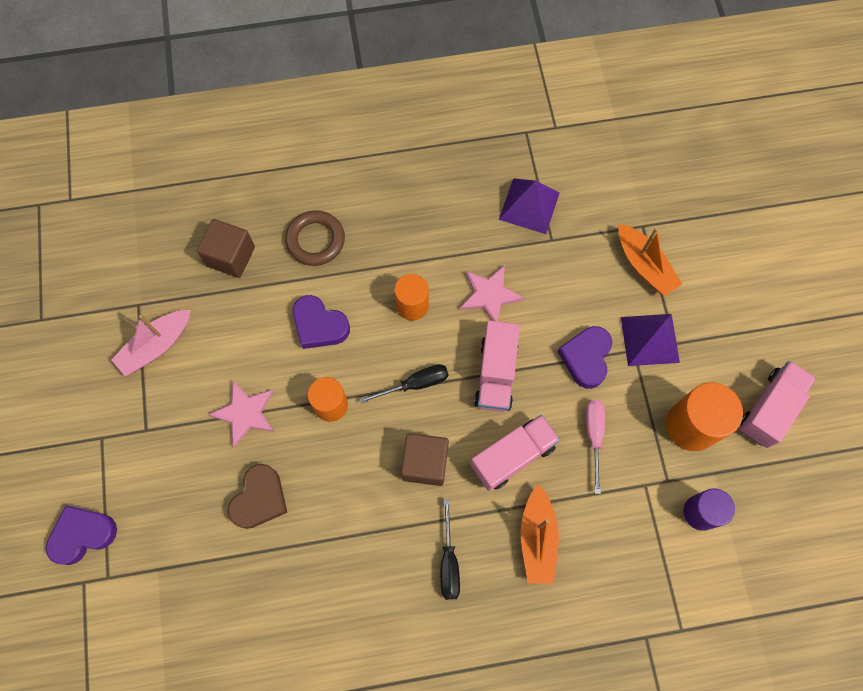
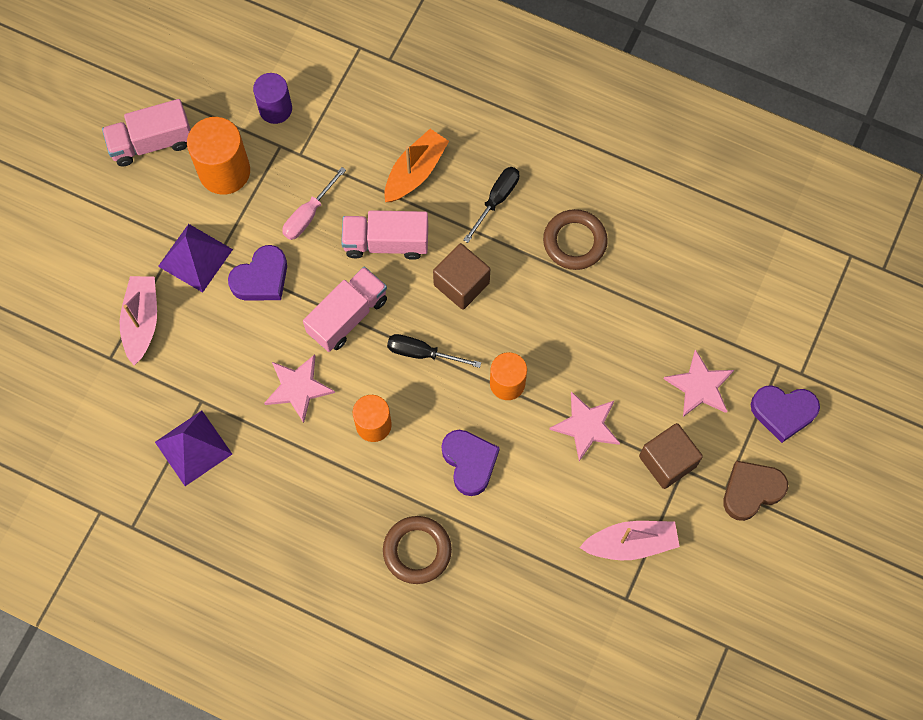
camera: 145 degrees left, 0 degrees up
(168, 510) = (700, 386): none -> pink star
(231, 256) = (508, 589): brown cube -> brown cube (667, 461)
(260, 499) = (617, 345): brown heart -> brown heart (751, 491)
(354, 570) = (574, 242): none -> brown ring
(644, 265) = (141, 322): orange boat -> pink boat

